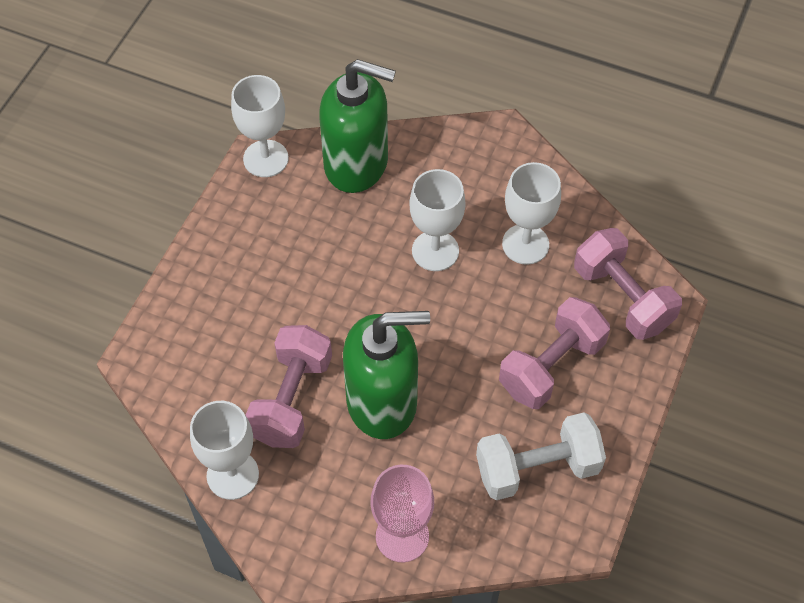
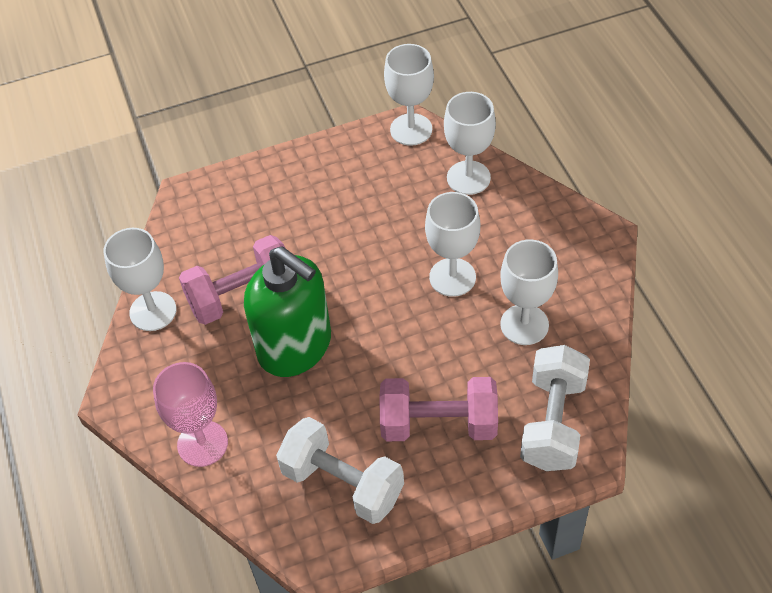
camera: 50 degrees right, 5 degrees down
(357, 164) = (468, 178): green soap dispenser -> white goblet
(622, 298) = (553, 422): pink dumbbell -> white dumbbell

